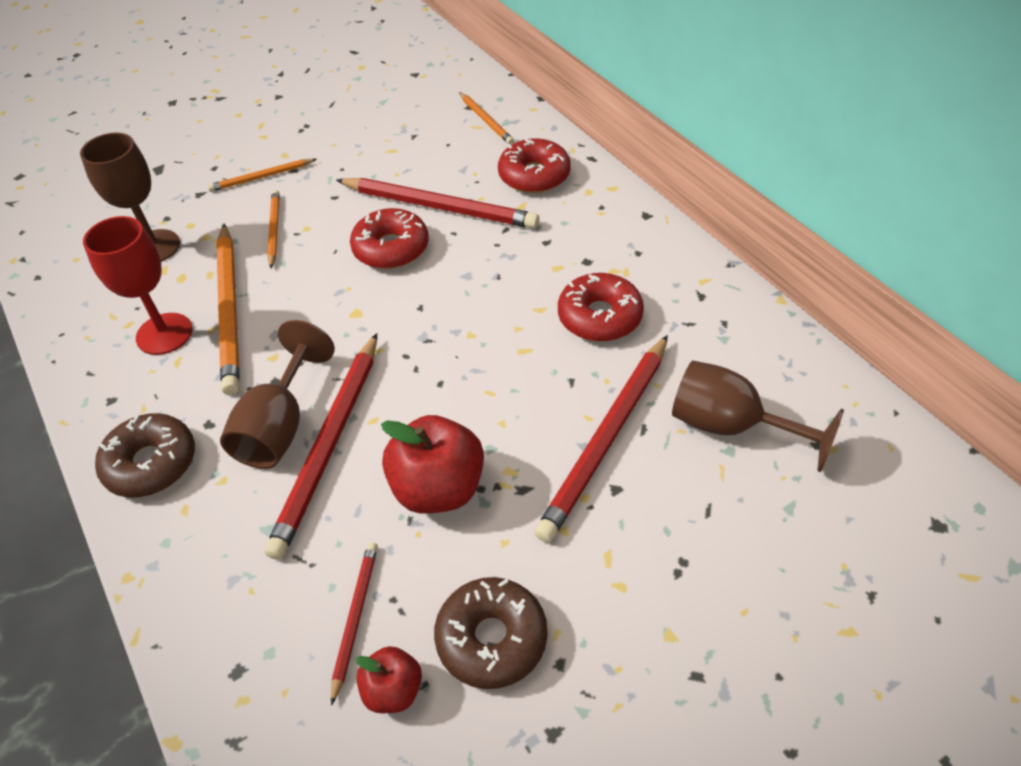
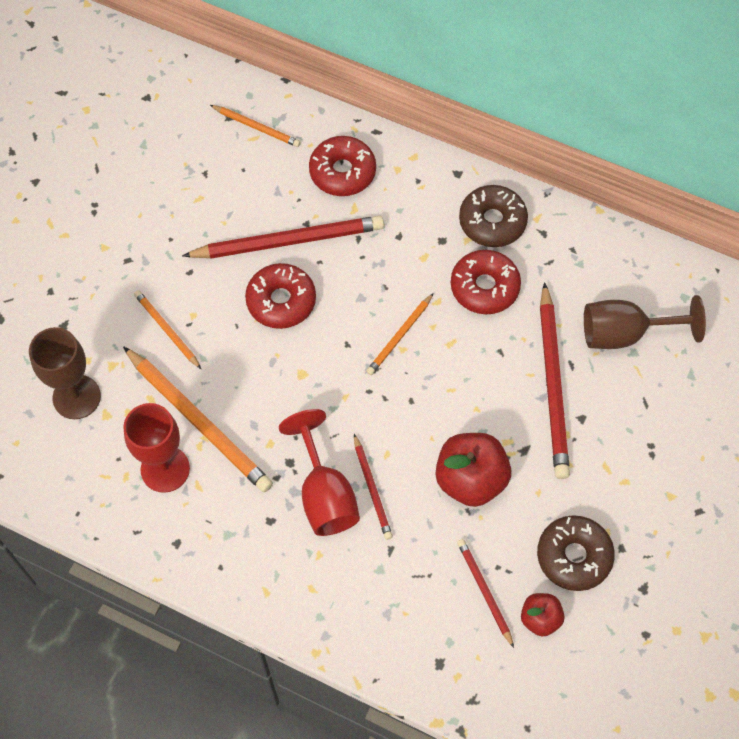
camera: 35 degrees left, 15 degrees up
(151, 463) = (256, 571): brown donut -> brown donut (492, 222)
(261, 177) = (106, 281): orange pencil -> orange pencil (400, 336)
(279, 427) = (324, 495): brown goblet -> red goblet
(330, 445) = (372, 489): red pencil -> red pencil, size x0.53

